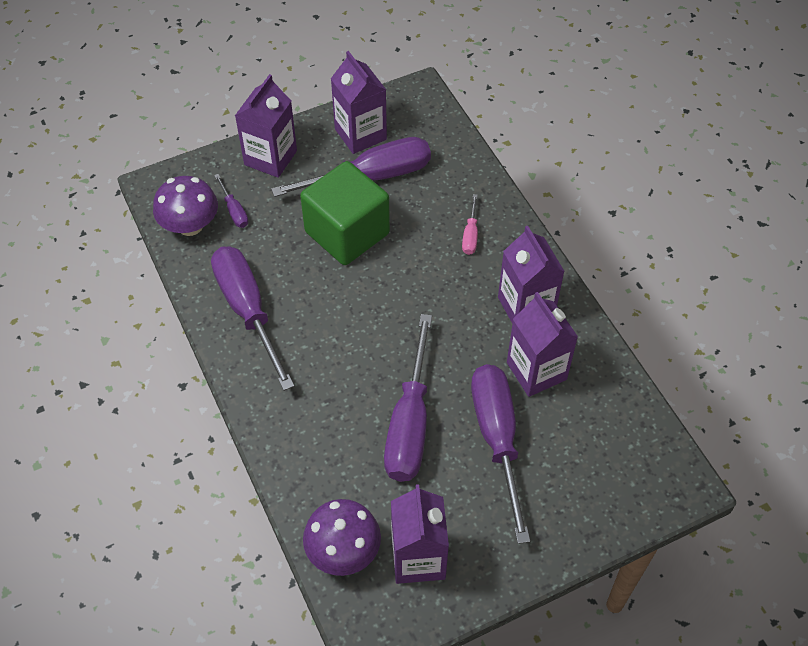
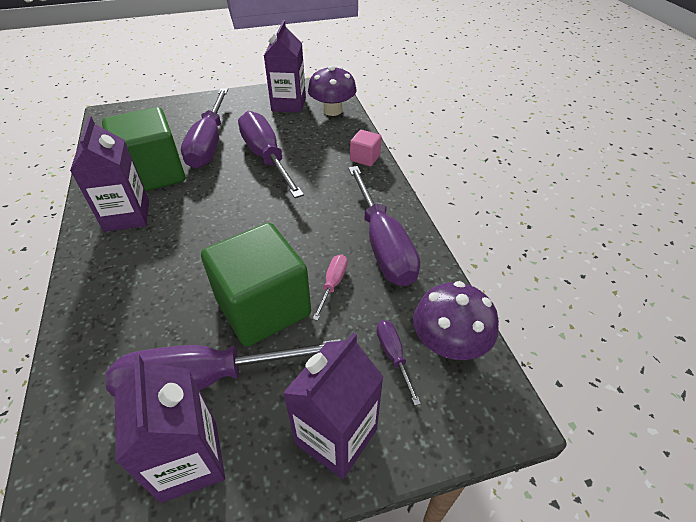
camera: 170 degrees left, 10 degrees down
(279, 442) = (365, 158): none -> pink cube
(410, 423) = (266, 157): purple screwdriver -> purple screwdriver turned 45 degrees counterclockwise
(470, 235) = (131, 285): pink screwdriver -> pink screwdriver (333, 284)
(536, 371) = (153, 174): purple carton -> green cube

